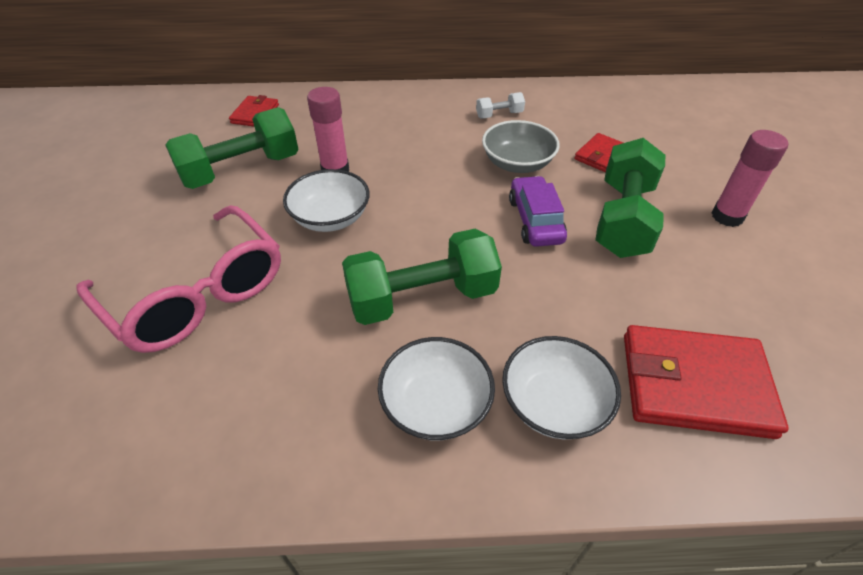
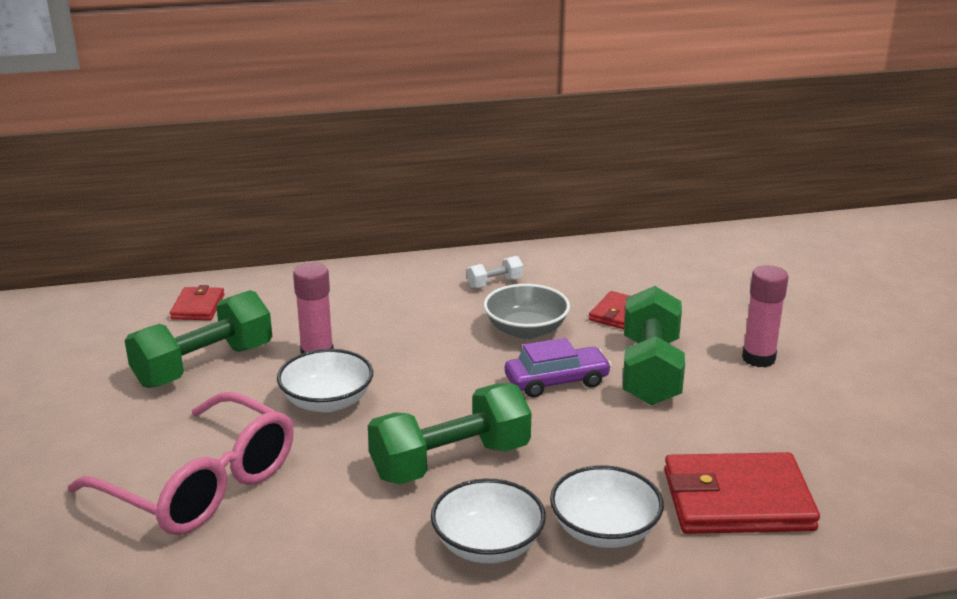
camera: 10 degrees left, 20 degrees down
(535, 220) = (556, 381): purple car -> purple car turned 90 degrees clockwise

